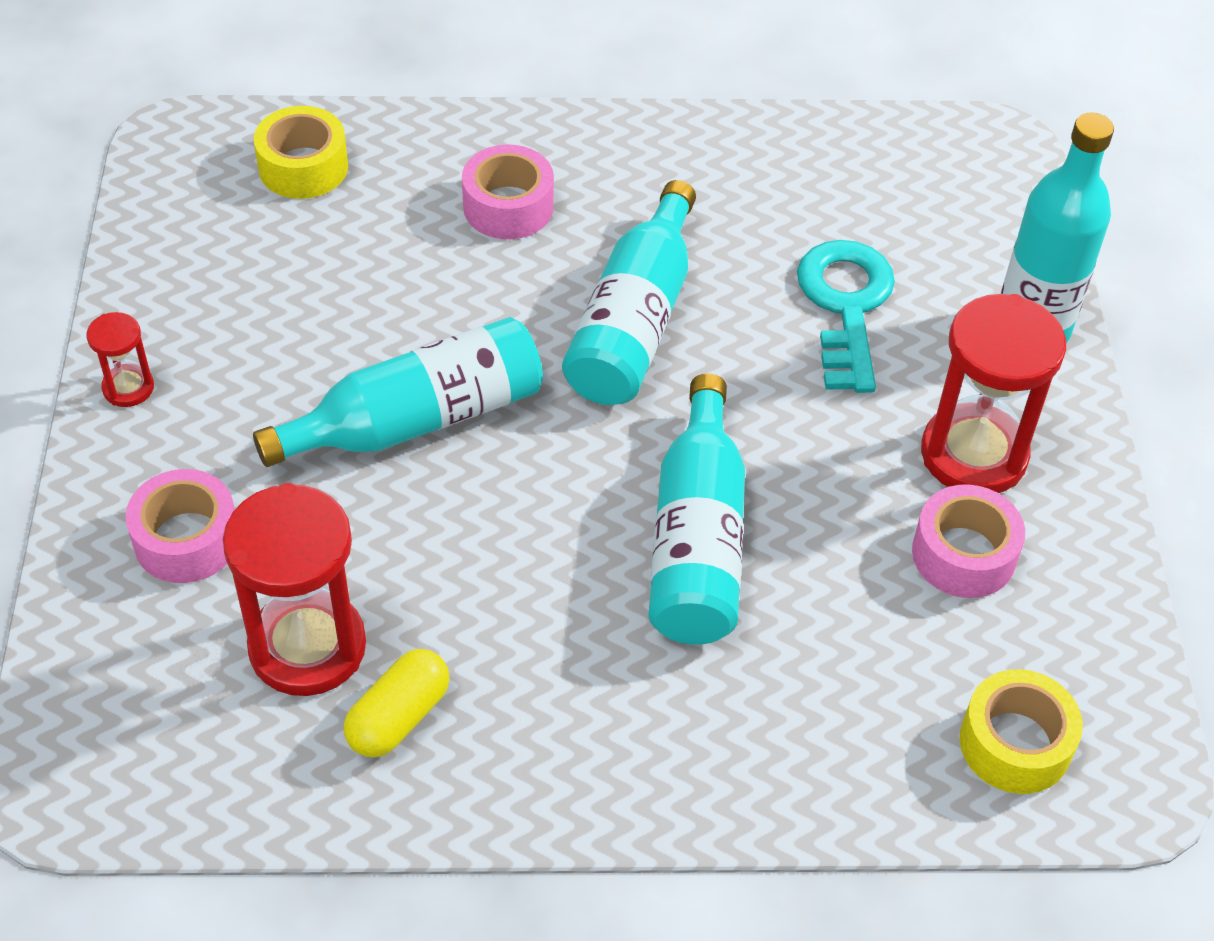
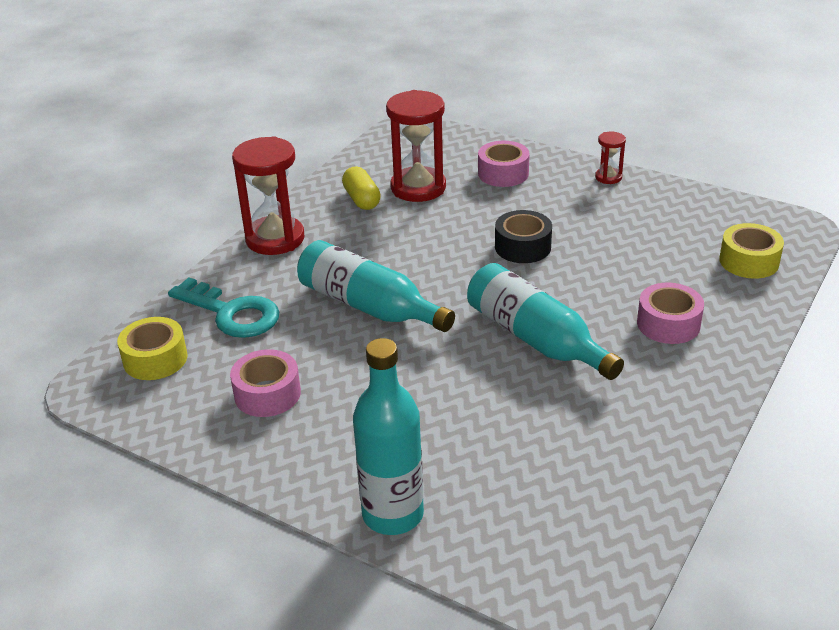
camera: 125 degrees right, 15 degrees down
(416, 419) = (522, 247): turquoise bottle -> black tape
(846, 305) = (482, 432): turquoise key -> turquoise key (232, 313)
(973, 454) = (324, 432): red hourglass -> red hourglass (275, 239)

